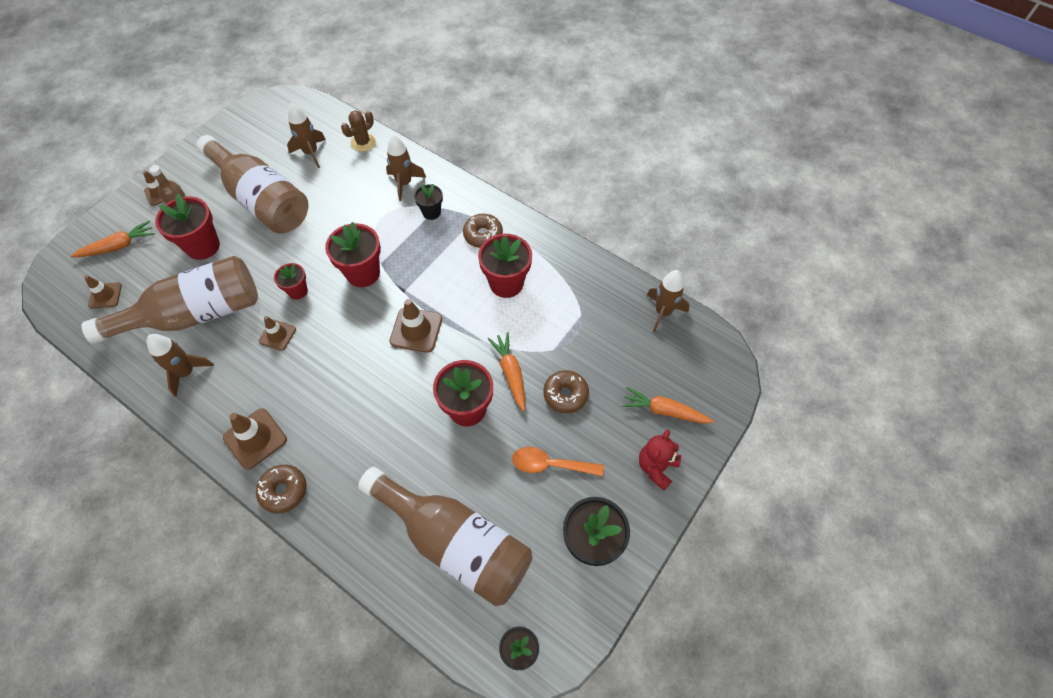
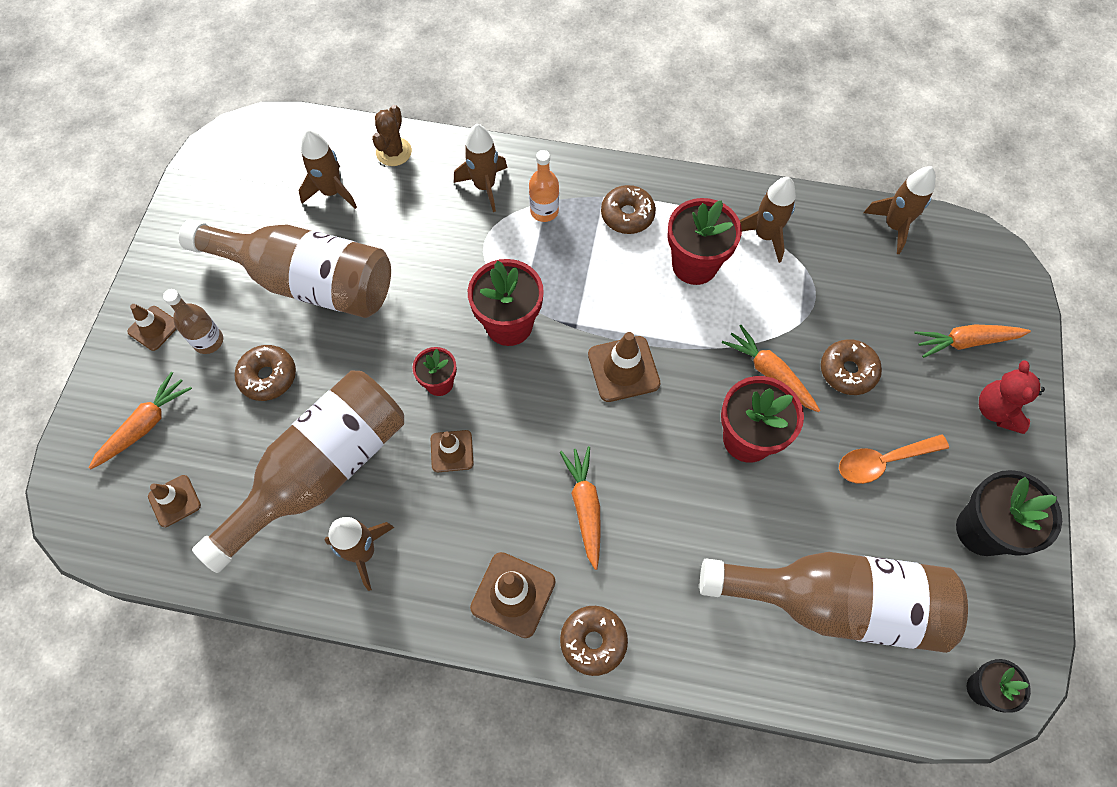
camera: 25 degrees left, 5 degrees up
(203, 246) = (268, 377): red flower pot -> brown donut
(335, 405) = (585, 506): none -> orange carrot
(431, 212) = (544, 211): black flower pot -> orange bottle
(566, 283) = (765, 236): none -> brown rocket

